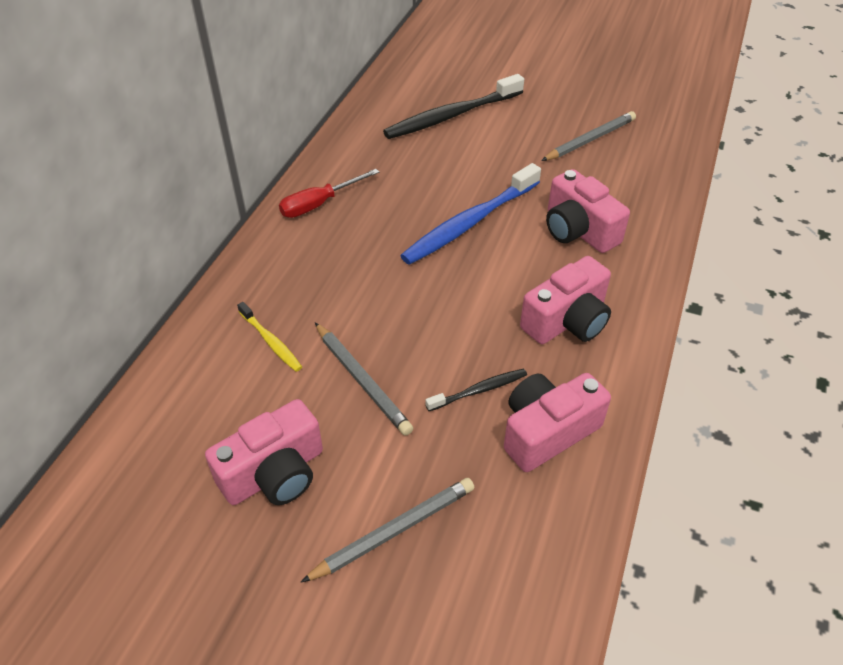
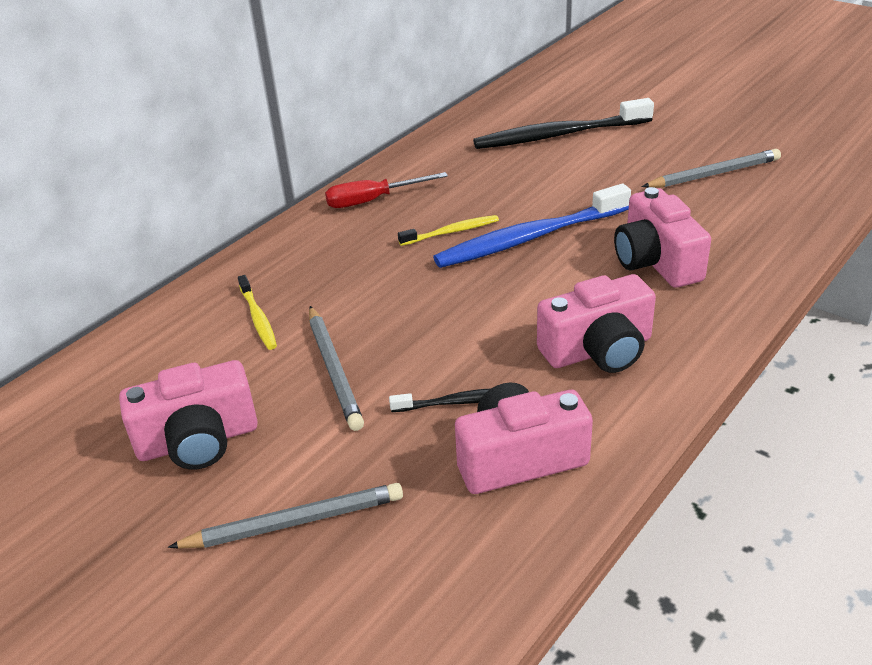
camera: 20 degrees right, 10 degrees down
(402, 227) = (451, 232): none -> yellow toothbrush

